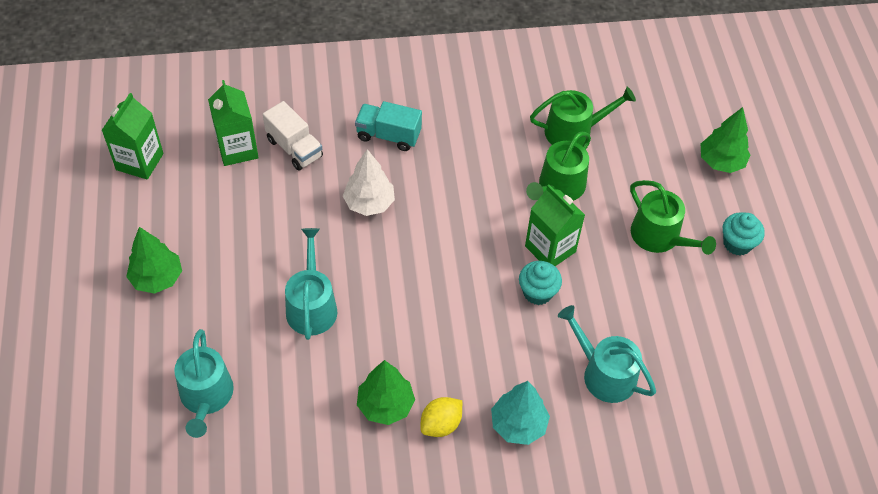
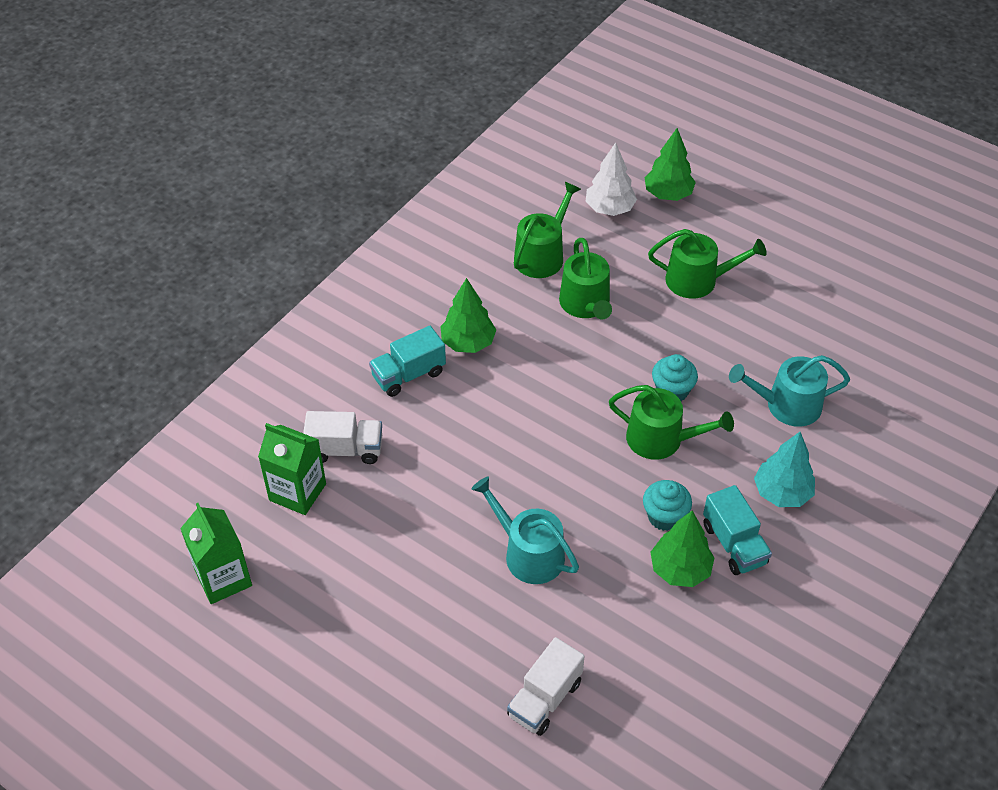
camera: 45 degrees left, 5 degrees down
(157, 278) = (375, 652): green tree -> green tree (468, 343)
(206, 397) = (544, 699): turquoise watering can -> white truck
(369, 203) = (465, 438): white tree -> white tree (609, 209)
(441, 424) = (734, 544): yellow lemon -> turquoise truck
(487, 316) = (662, 439): none -> green watering can
(550, 249) = (639, 353): green carton -> none
(737, 243) = (750, 242): turquoise cupcake -> turquoise cupcake (664, 517)

